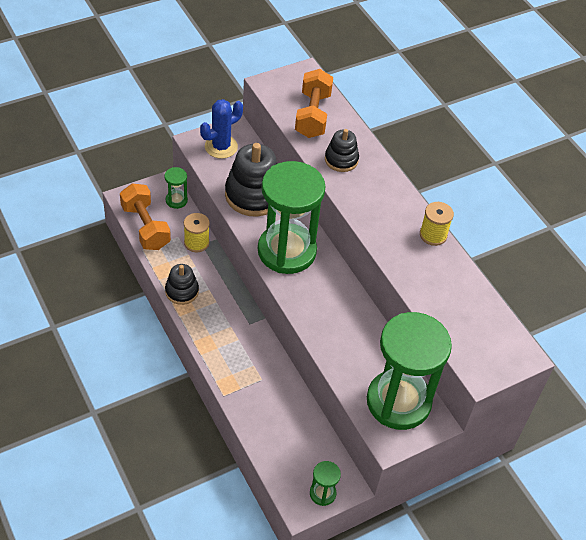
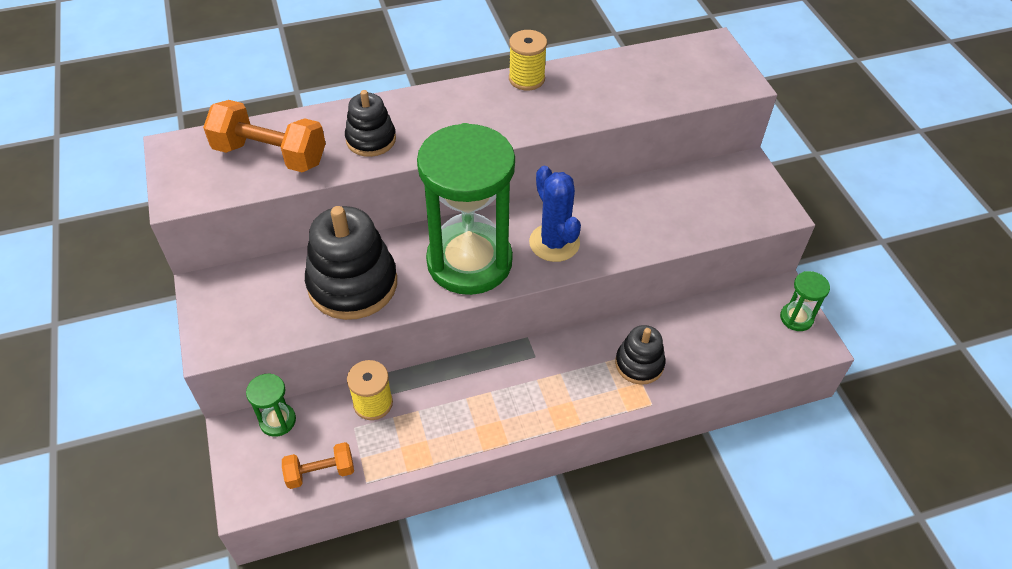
camera: 75 degrees left, 0 degrees up
(145, 227) = (320, 472): orange dumbbell -> orange dumbbell, size x0.58
(182, 291) = (462, 434): black stacking toy -> black stacking toy (639, 364)
(221, 147) = (237, 311): blue cactus -> blue cactus (554, 243)
(398, 401) = (722, 192): green hourglass -> none

